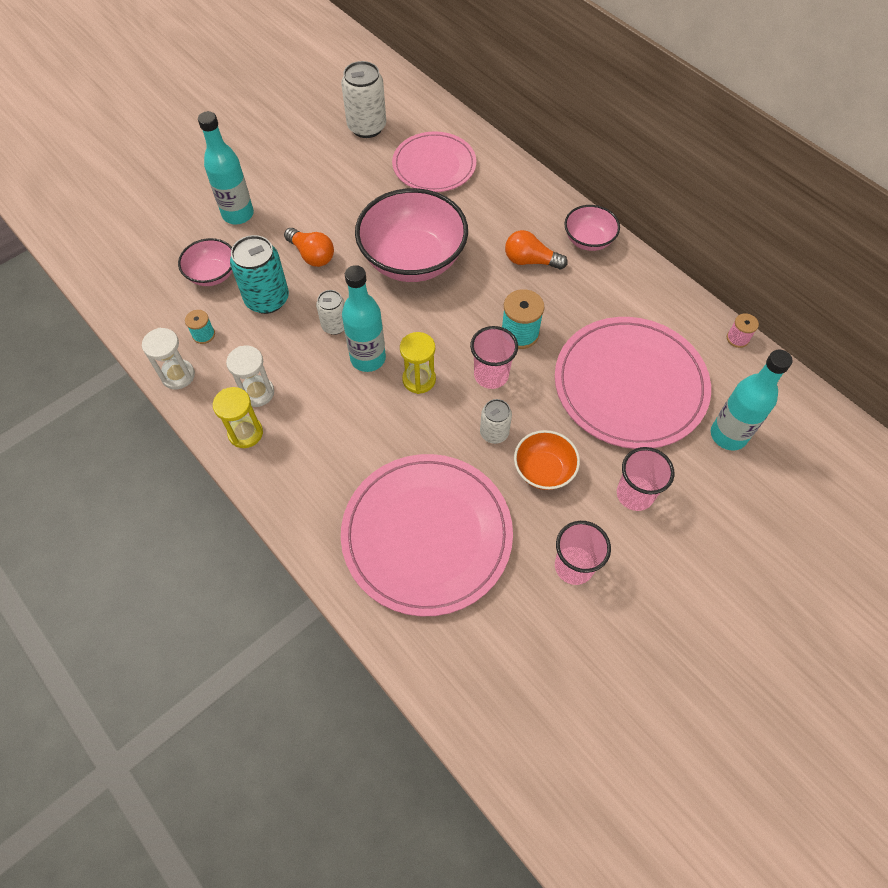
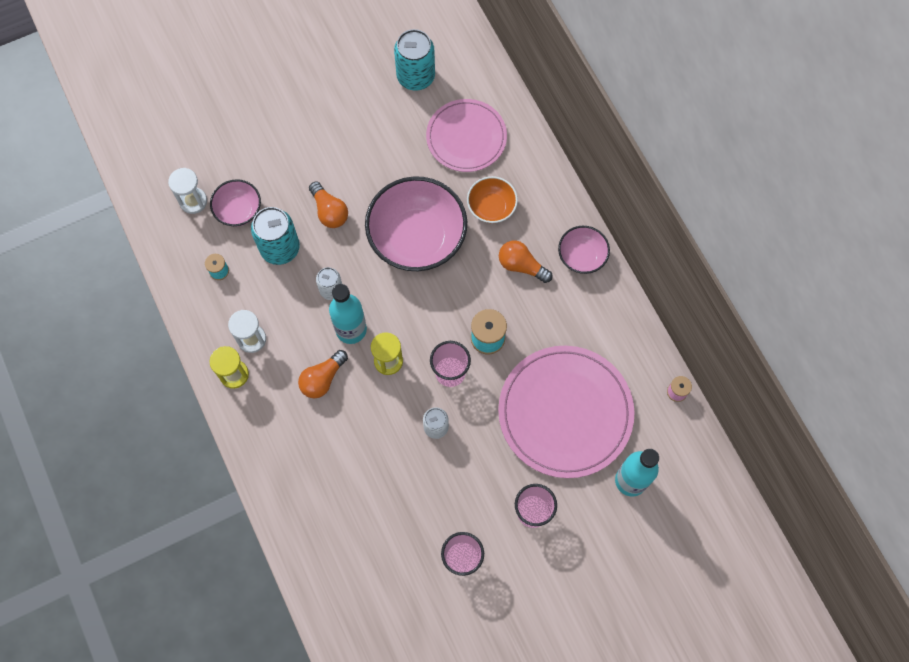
camera: 15 degrees right, 10 degrees up
(178, 375) = (190, 306): white hourglass -> white hourglass (193, 201)
(238, 214) = (274, 150): turquoise bottle -> none
(350, 414) = (323, 379): none -> orange light bulb
(367, 127) = (415, 76): white can -> turquoise can
(427, 535) = (355, 502): pink plate -> none
(544, 470) = (466, 471): orange bowl -> orange bowl (491, 207)

